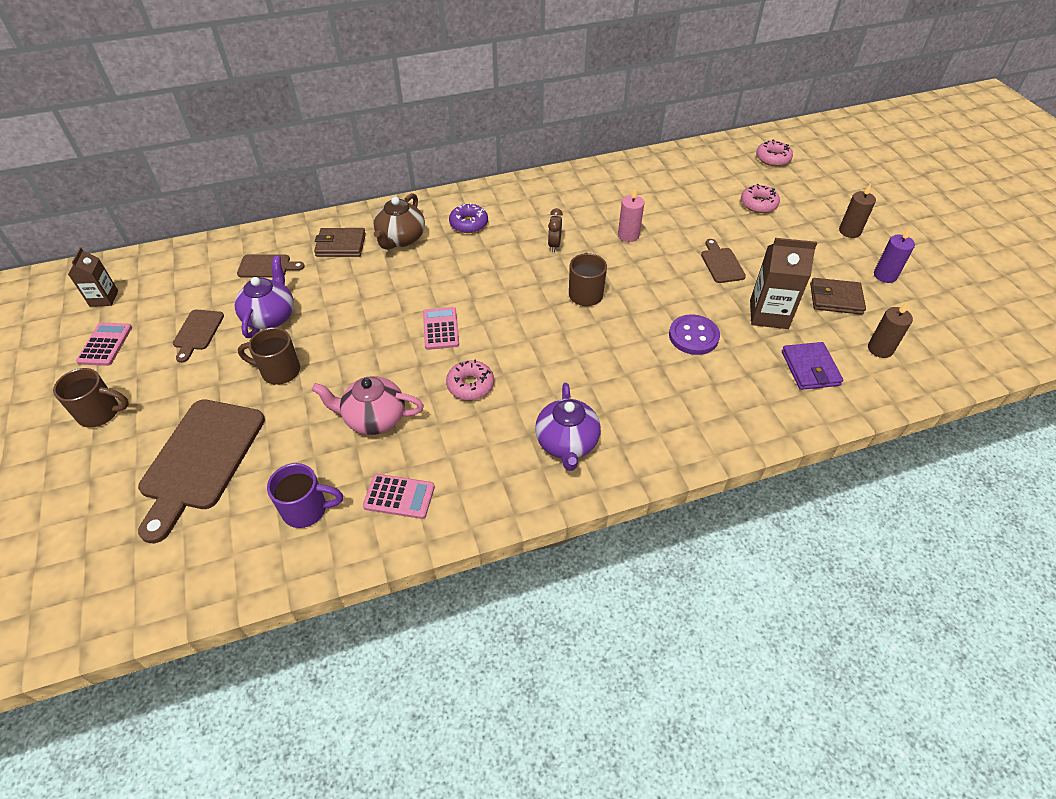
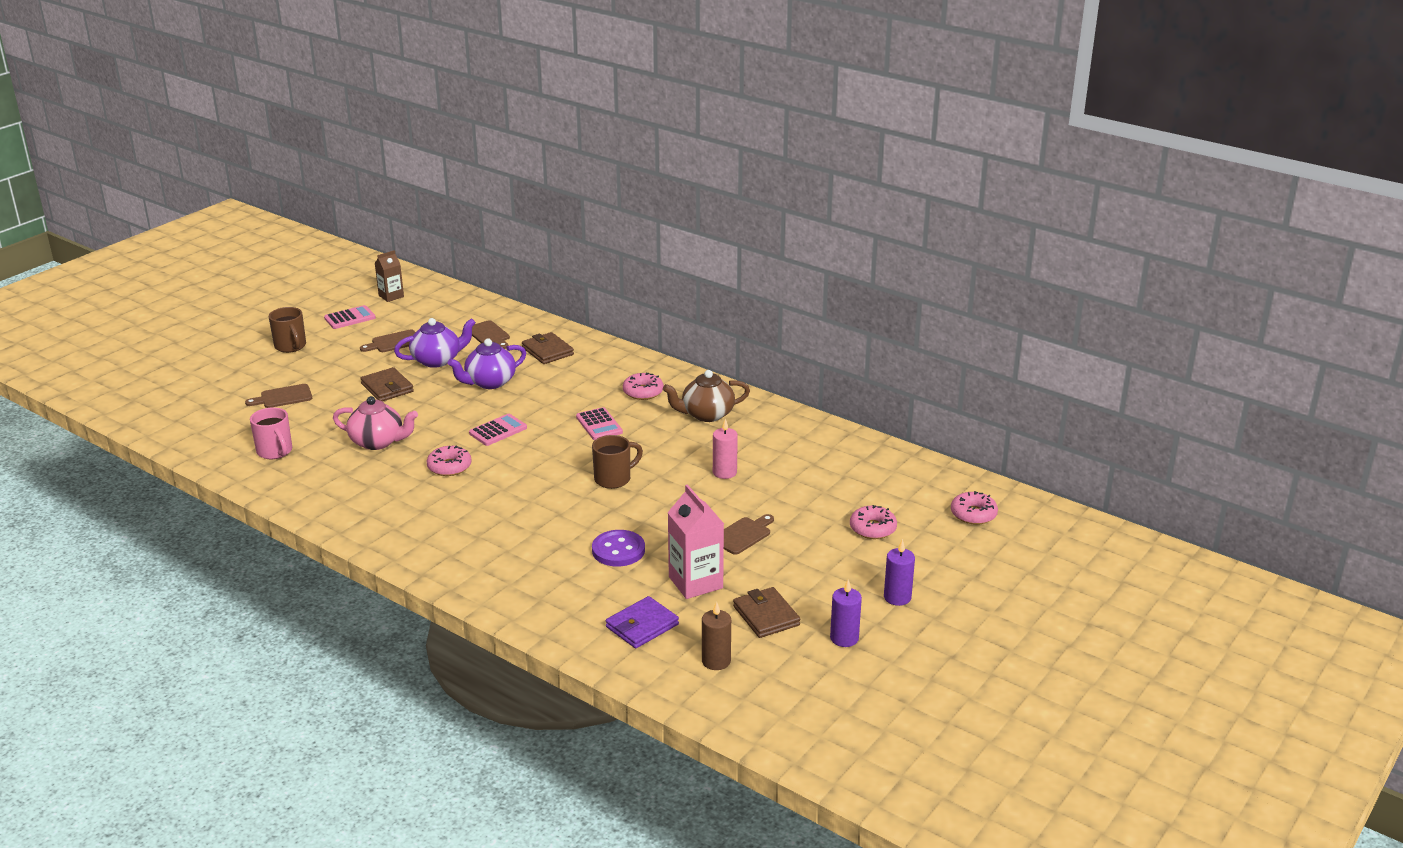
camera: 55 degrees right, 20 degrees down
(200, 460) = (283, 397): brown cutting board -> brown cutting board, size x0.50
(279, 371) = (387, 388): brown mug -> brown wallet
(307, 509) = (275, 452): purple mug -> pink mug
(374, 418) = (378, 442): pink teapot -> pink teapot turned 135 degrees clockwise
(399, 497) = (315, 481): pink calculator -> pink calculator (599, 425)
(401, 239) = (586, 371): brown teapot -> brown teapot (706, 414)
(469, 223) = (643, 392): purple donut -> pink donut
(554, 245) = (663, 441): brown clock -> none
(567, 443) = (428, 530): purple teapot -> purple teapot (490, 382)
(768, 314) = (695, 582): brown carton -> pink carton
(849, 231) = (897, 597): brown candle -> purple candle

